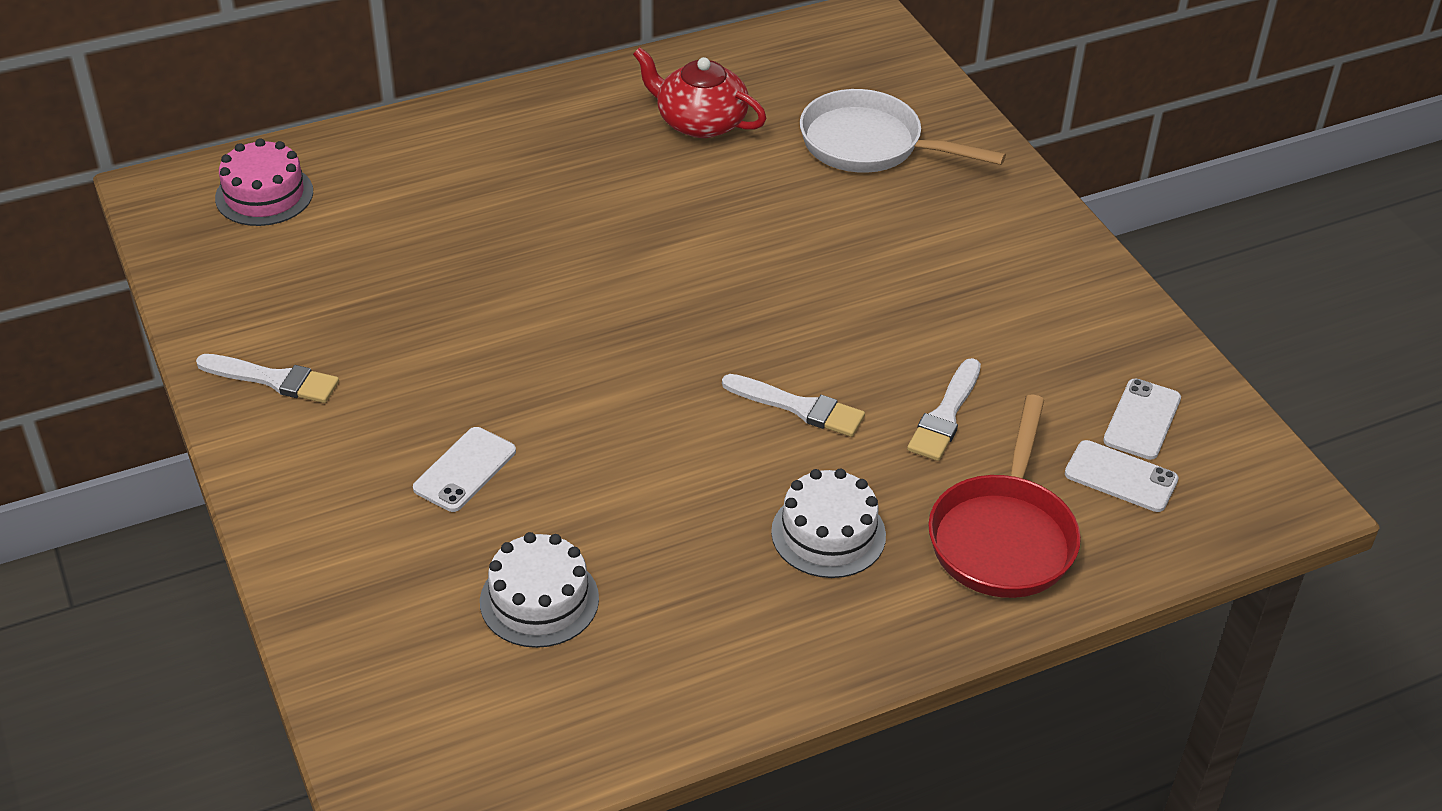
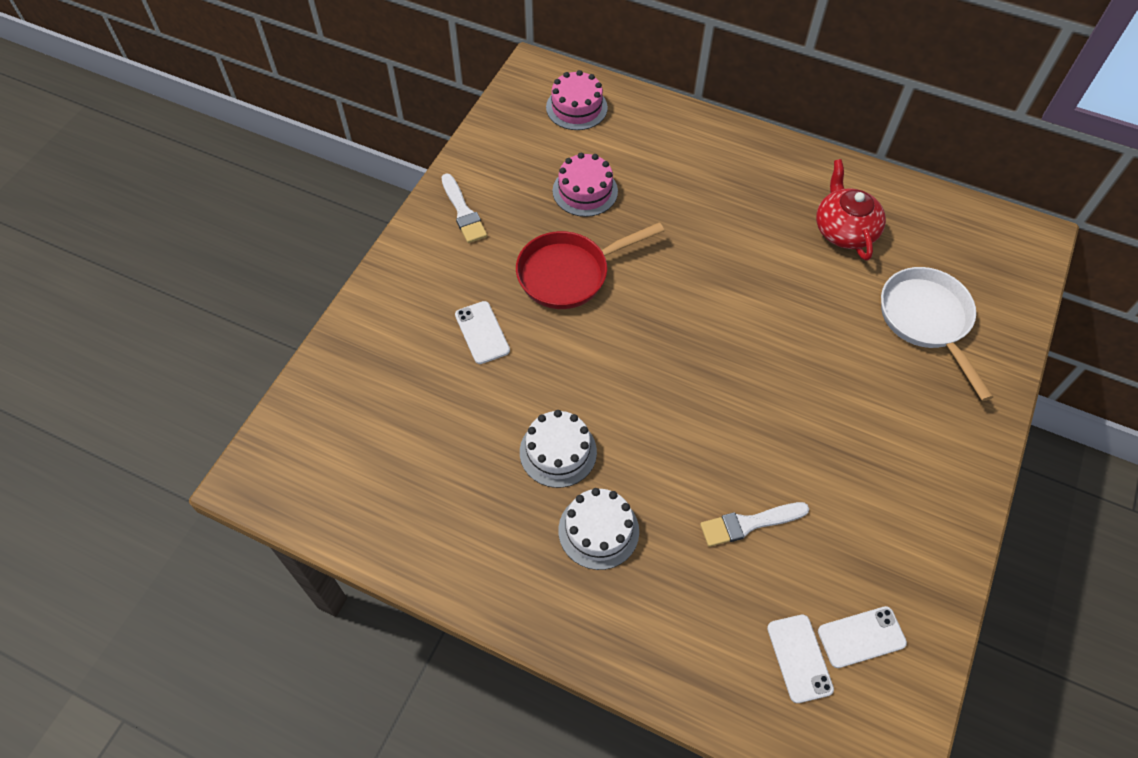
camera: 50 degrees right, 15 degrees up
(389, 264) = (585, 191): none -> pink cake
(465, 470) = (482, 333): white phone -> white phone turned 75 degrees clockwise
(539, 600) = (428, 432): white cake -> white cake (558, 452)
(799, 407) = (677, 445): white brush -> none
(1003, 536) = (684, 624): red pan -> red pan (569, 273)

